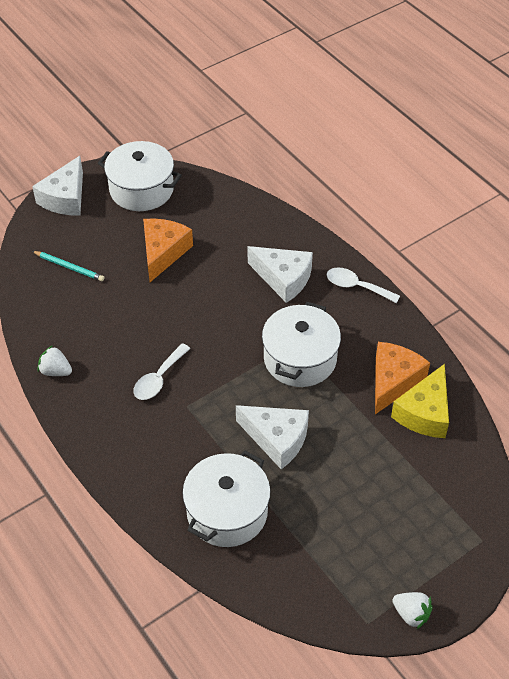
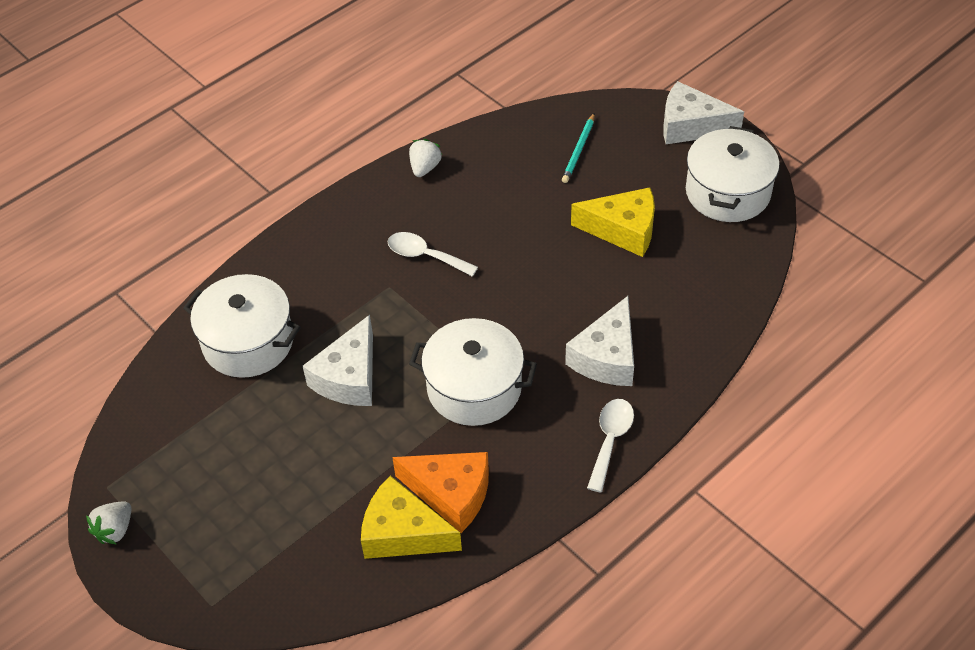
camera: 85 degrees right, 0 degrees up
(163, 253) = (623, 230): orange cheese -> yellow cheese

